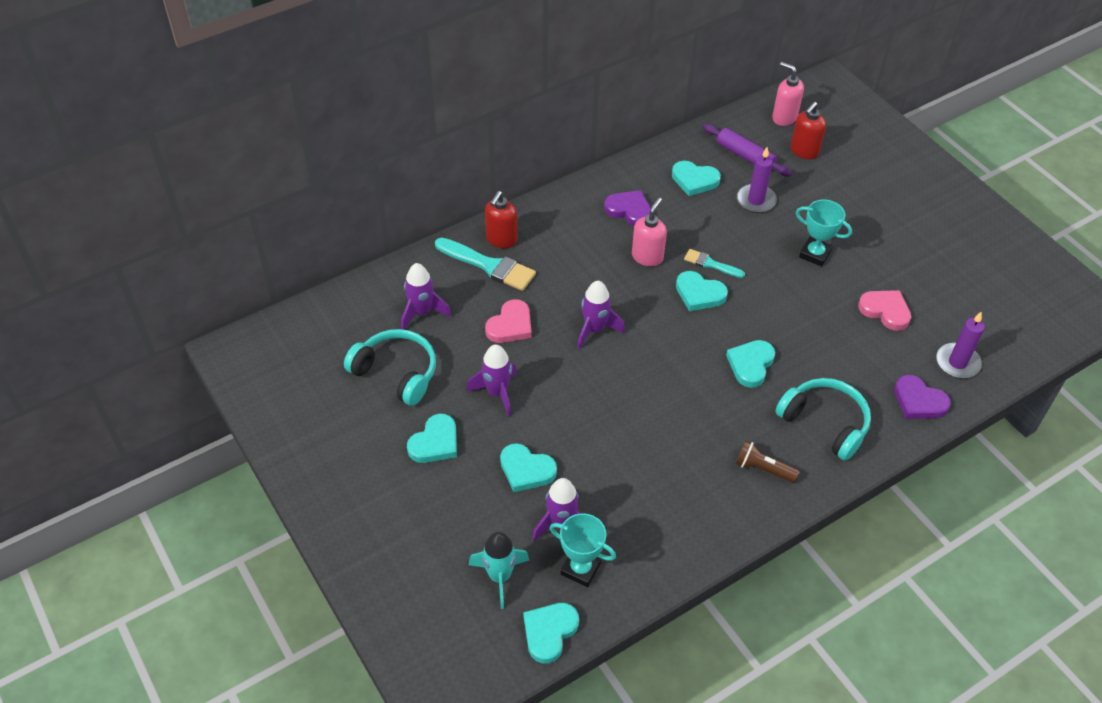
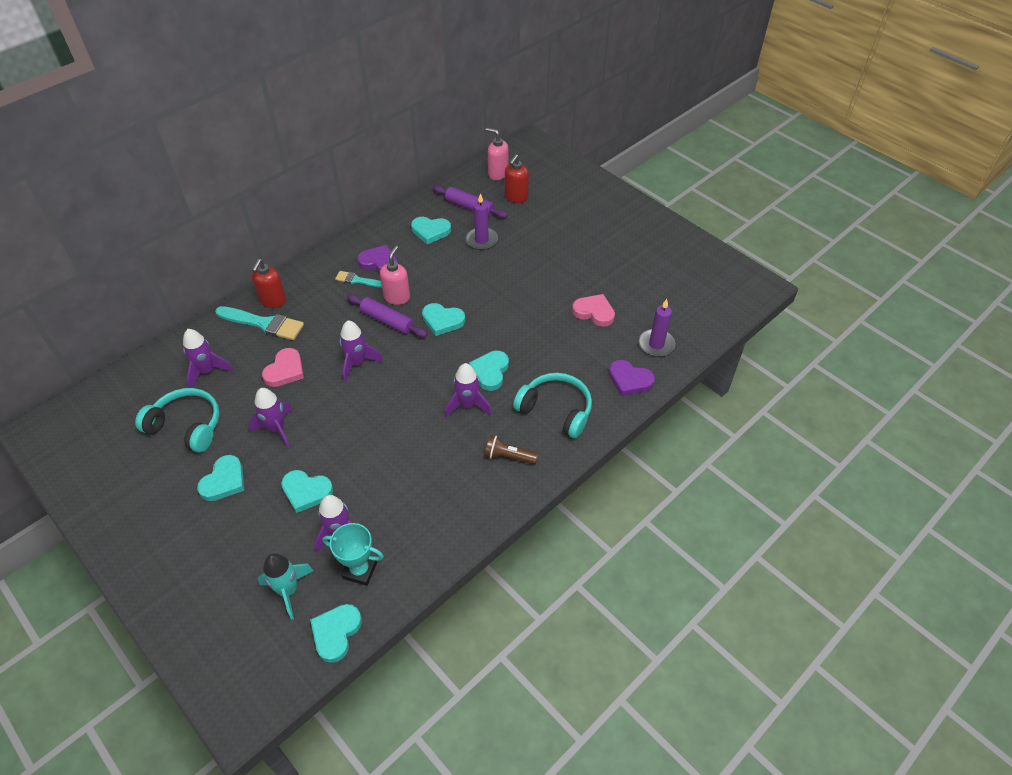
camera: 10 degrees left, 0 degrees up
(633, 284) = (387, 321): none -> purple rolling pin
(710, 264) = (449, 295): turquoise brush -> turquoise brush (357, 280)
(720, 400) = (467, 405): none -> purple rocket
(815, 254) = (533, 275): turquoise trophy -> none

